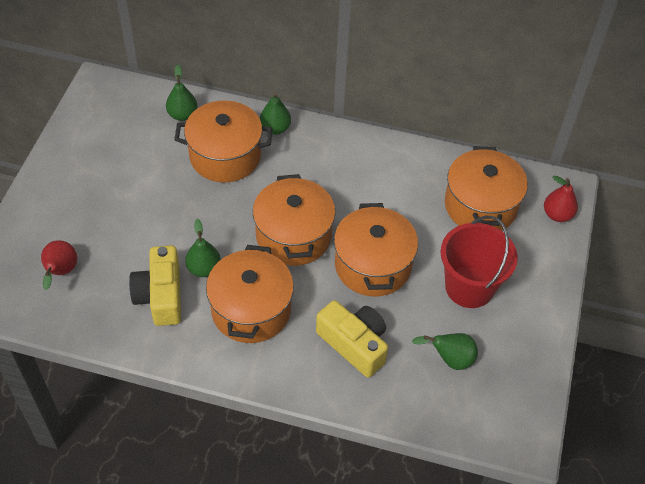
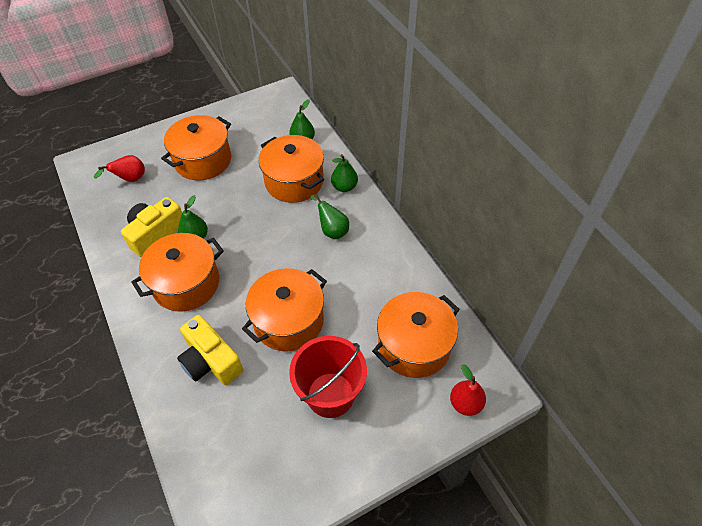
camera: 50 degrees right, 0 degrees up
(293, 236) = (268, 260): orange pot -> orange pot (203, 160)
(354, 344) = (210, 360): yellow camera -> yellow camera turned 135 degrees clockwise
(450, 359) = (252, 431): green pear -> green pear (332, 230)

